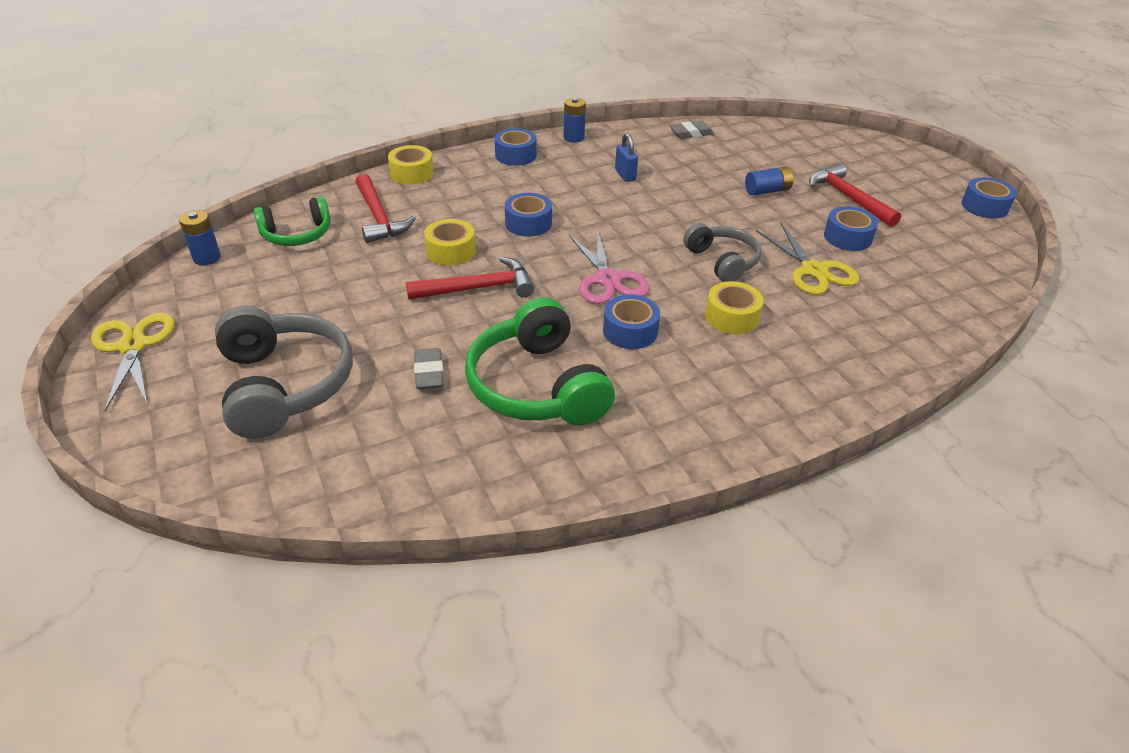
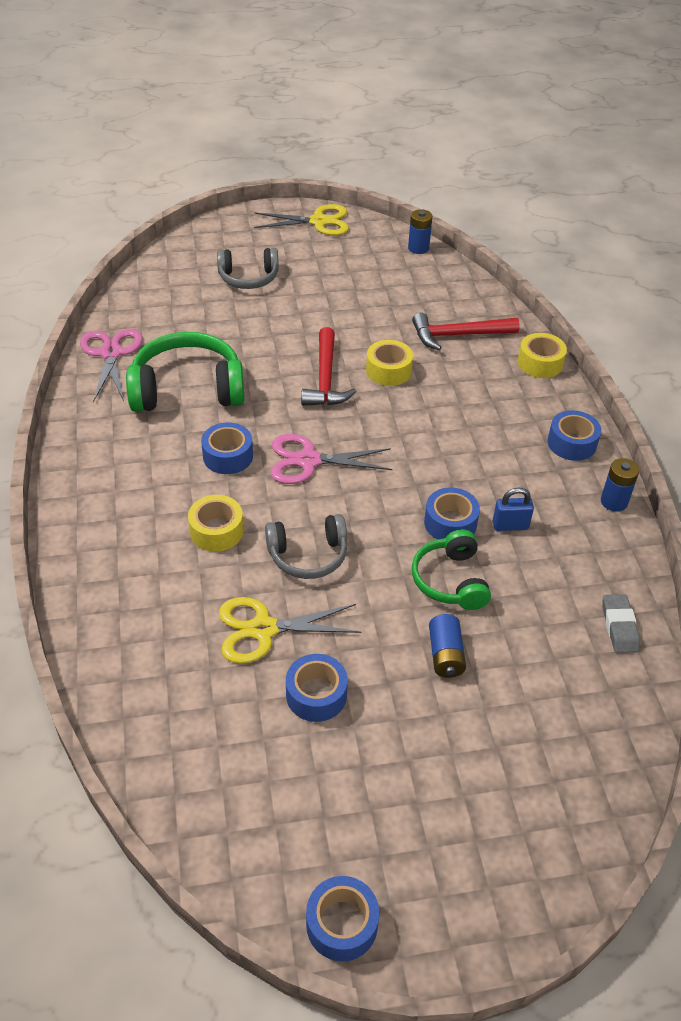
camera: 105 degrees right, 5 degrees up
(284, 385) = (248, 278): grey headphones -> grey headphones, size x0.61
(297, 234) = (441, 290): green headphones -> green headphones (450, 580)
(429, 373) = (229, 340): grey eraser -> none
(491, 479) = (111, 353): none -> pink scissors
(528, 223) = (423, 427): blue tape -> blue tape (450, 523)
(848, 198) = (407, 742): red hammer -> none

